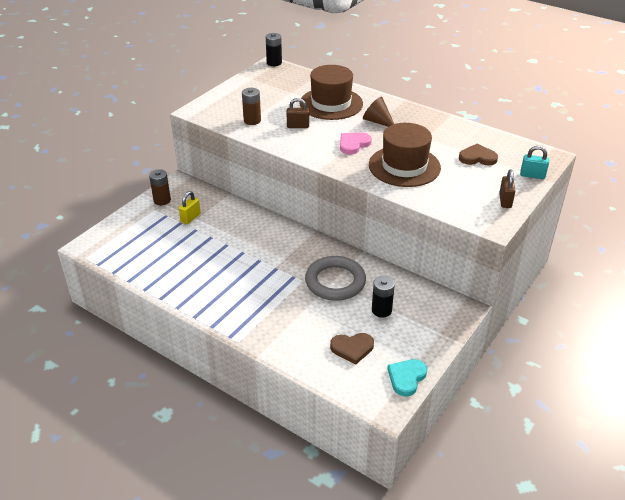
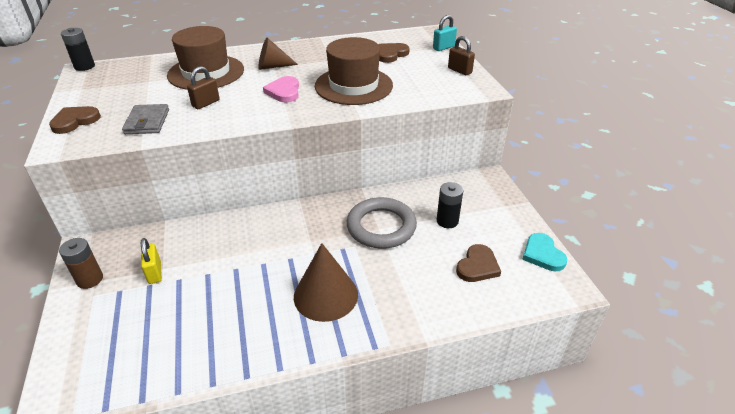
camera: 50 degrees left, 0 degrees up
(221, 99) = (75, 121): none -> brown heart
(247, 293) = (325, 295): none -> brown cone
(252, 120) = (147, 122): brown battery -> grey wallet

